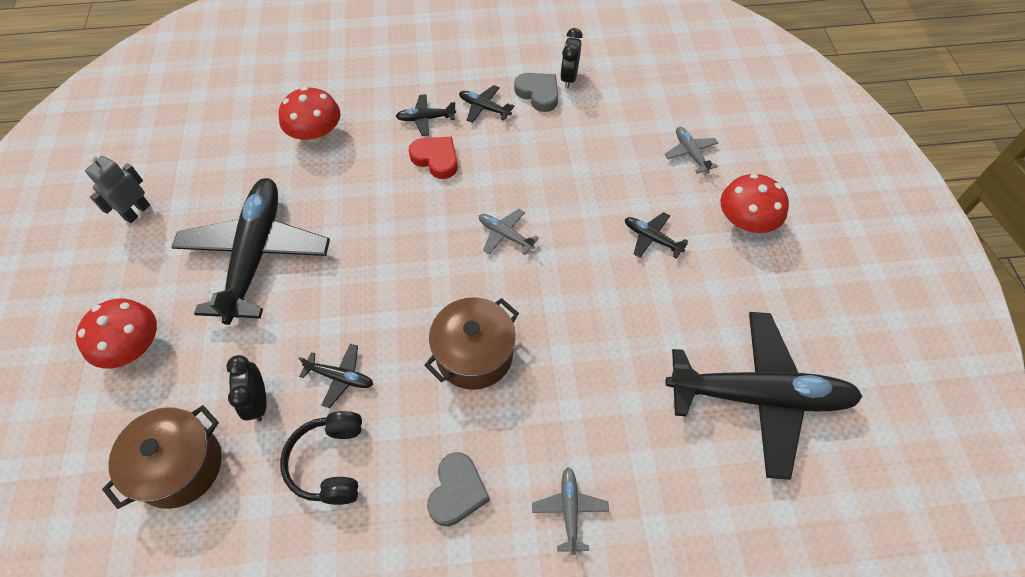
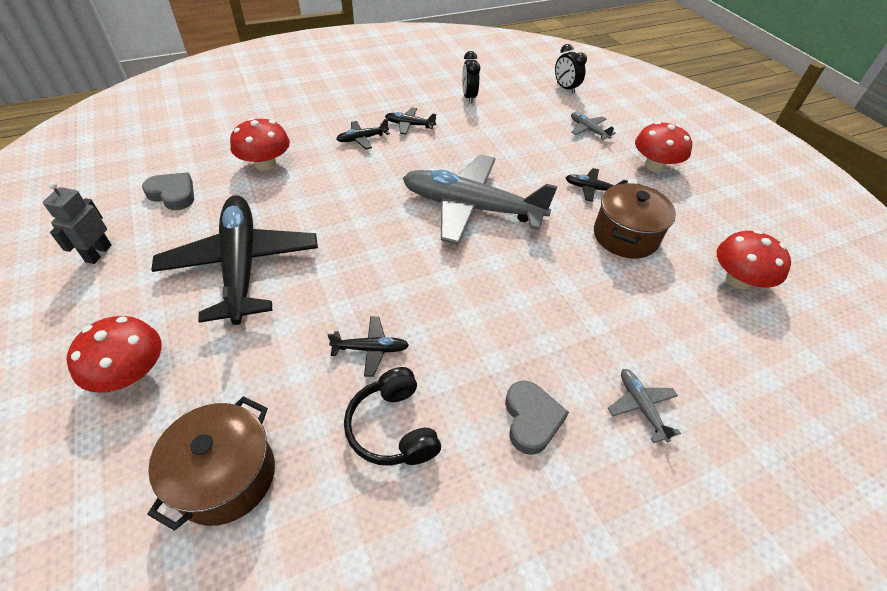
camera: 20 degrees left, 10 degrees down
(258, 402) = (293, 391): black clock -> black clock (565, 88)
(436, 159) = (385, 165): red heart -> none
(474, 354) = (490, 302): brown pot -> brown pot (625, 236)
(505, 235) = (471, 208): grey plane -> grey plane, size x2.45
(538, 94) = (449, 110): grey heart -> grey heart (173, 194)
(758, 396) = (738, 280): black plane -> red mushroom

